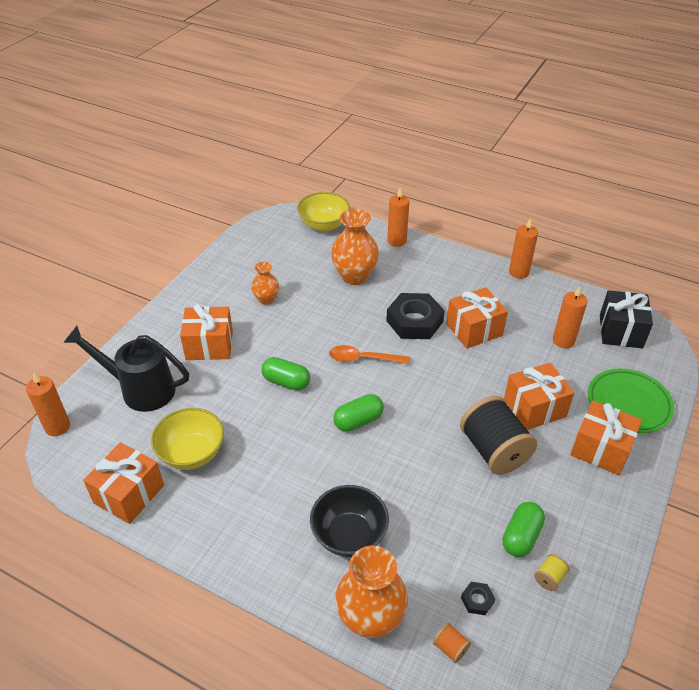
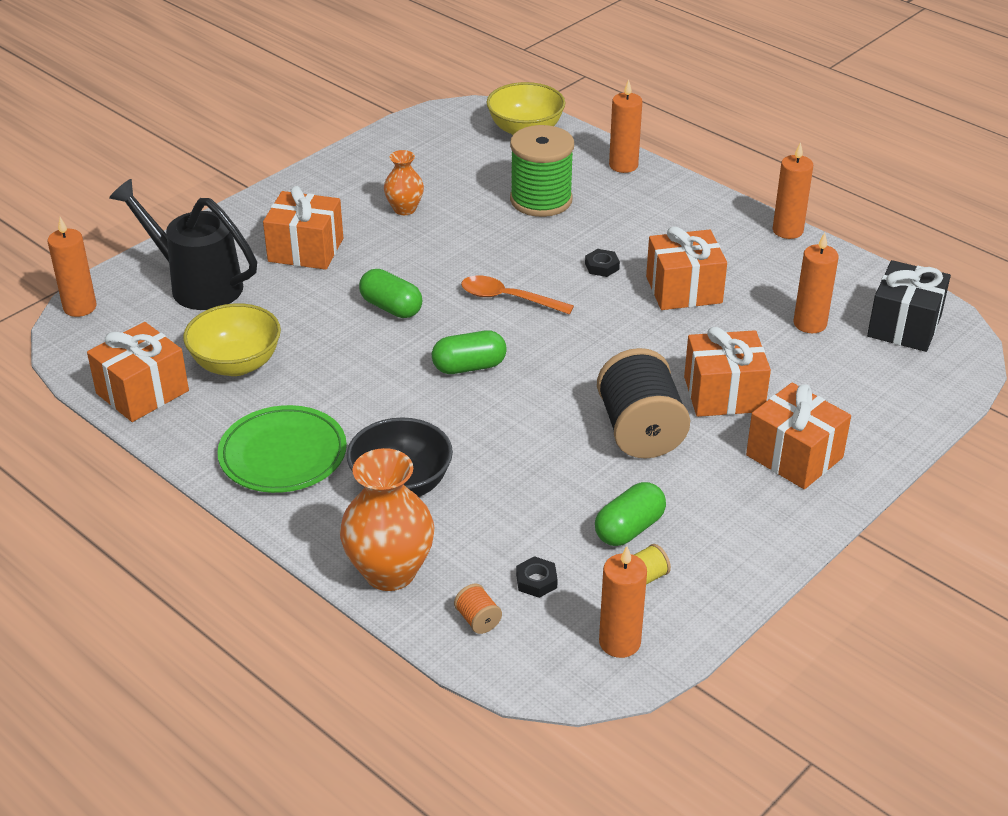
camera: 15 degrees right, 5 degrees down
(354, 276) = (541, 200): orange vase -> green spool
(414, 321) = (602, 266): black nut -> black nut, size x0.42
(557, 642) = (619, 642): none -> orange candle
(629, 403) = (866, 412): green plate -> green plate (283, 454)

